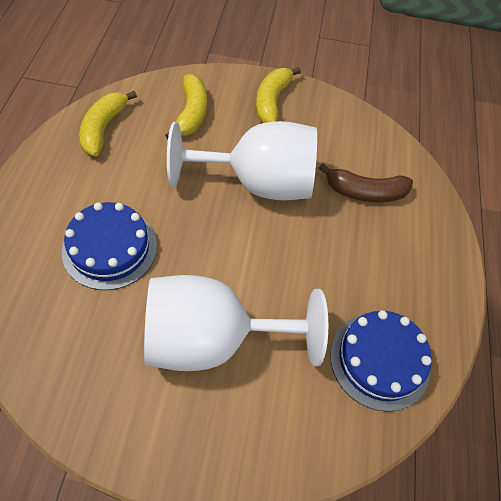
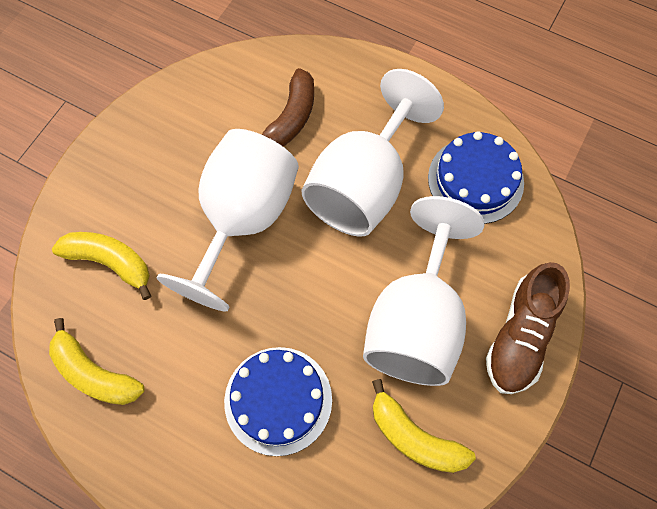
camera: 65 degrees left, 10 degrees up
(227, 445) = (520, 336): none -> brown shoe
(272, 101) = (126, 165): yellow banana -> yellow banana (414, 437)
(329, 263) = (364, 184): none -> white goblet

